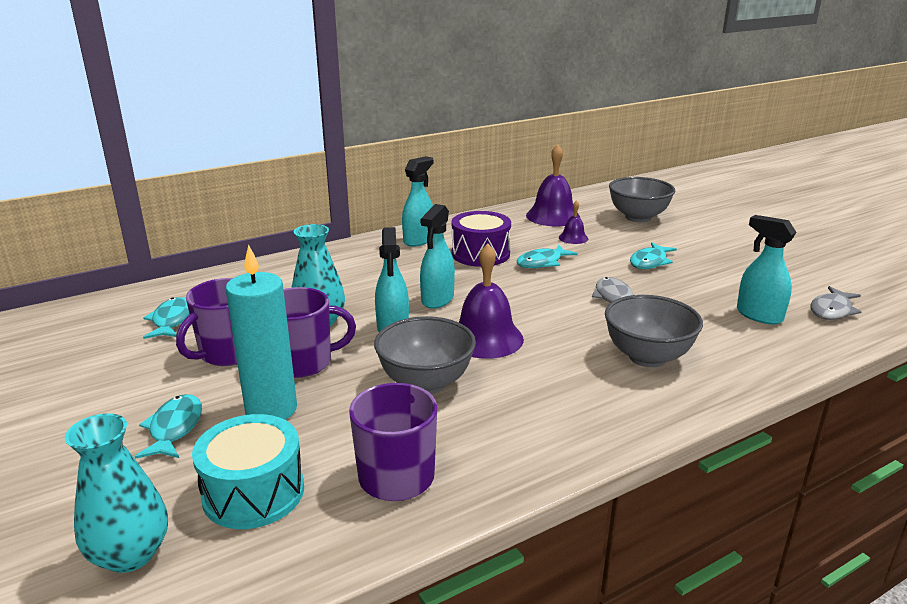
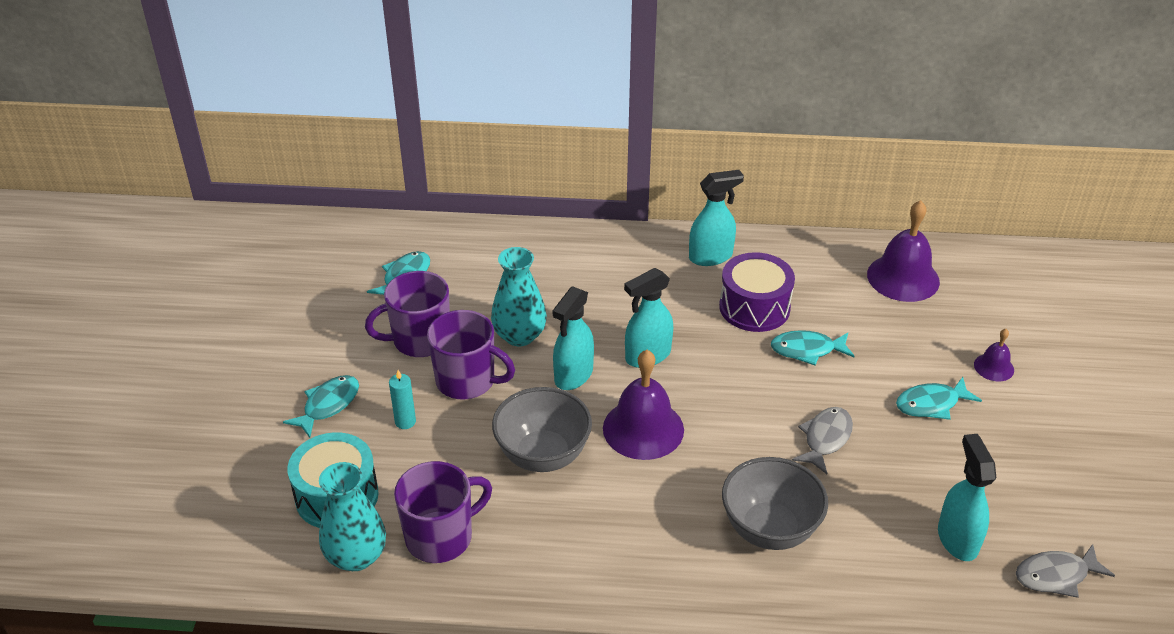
camera: 35 degrees right, 15 degrees up
(130, 554) = (234, 505): turquoise vase -> turquoise vase (356, 556)
(271, 409) = (405, 422): turquoise candle -> turquoise candle, size x0.45
(573, 238) = (886, 326): purple bell -> purple bell (994, 367)
(638, 217) = (1008, 324): grey bowl -> none

